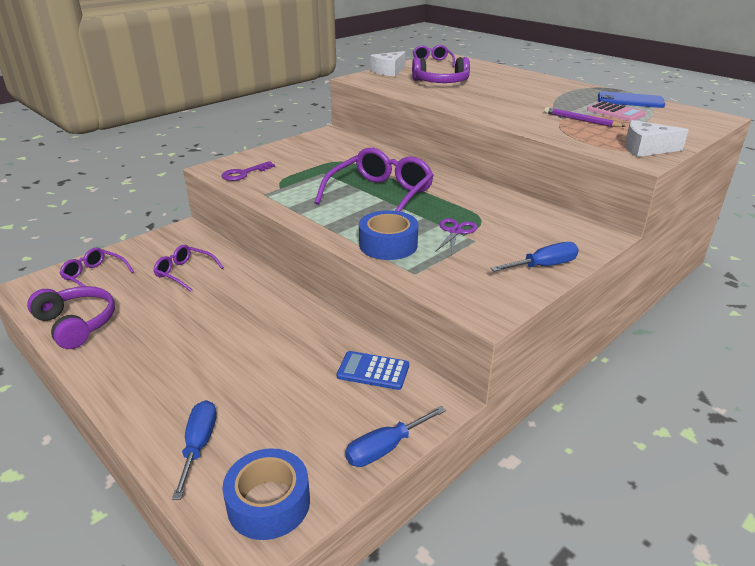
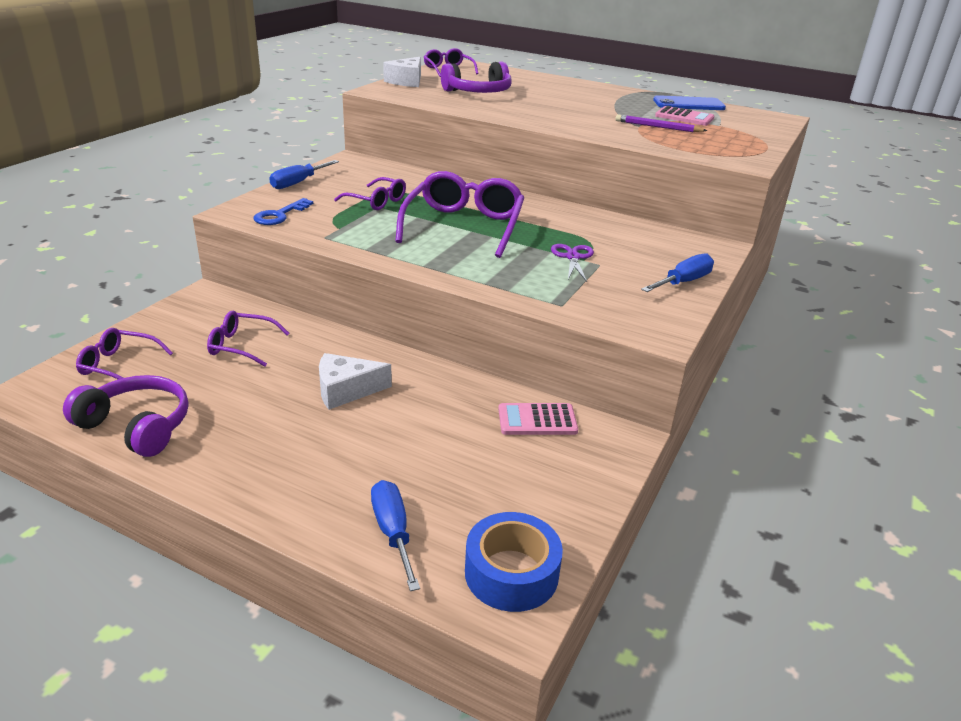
camera: 20 degrees left, 0 degrees up
(244, 173) = (280, 215): purple key -> blue key
(325, 168) = (376, 201): none -> purple glasses
(373, 371) = (537, 420): blue calculator -> pink calculator
(385, 448) = (598, 494): blue screwdriver -> blue screwdriver (298, 183)
(388, 245) = (511, 278): blue tape -> none
(646, 149) = (741, 152): white cheese -> white cheese (346, 390)

